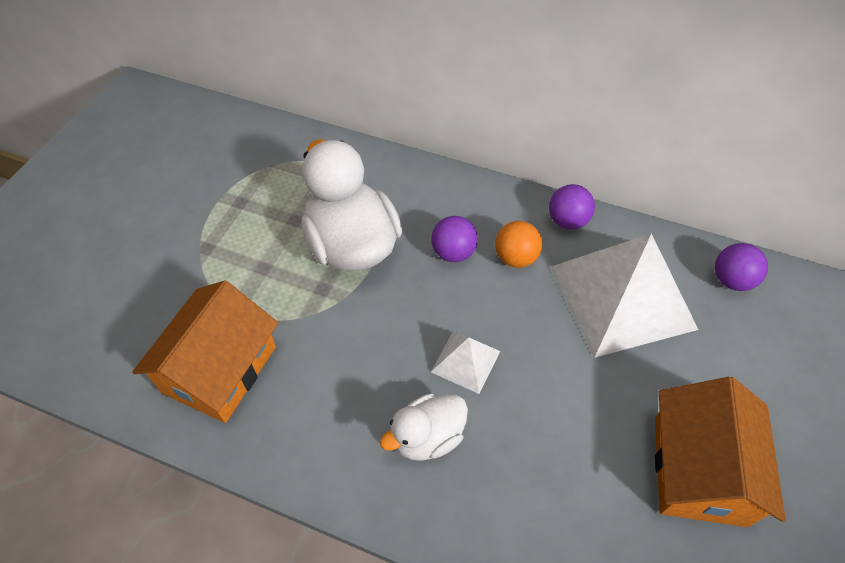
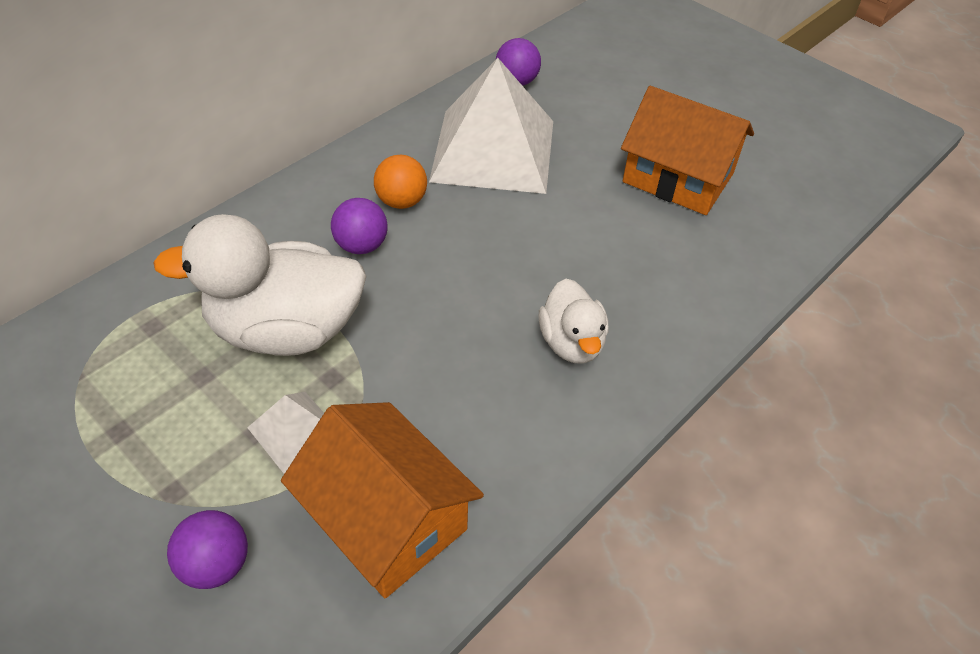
camera: 70 degrees left, 5 degrees down
(465, 361) = (501, 284): white pyramid -> white pyramid (295, 431)
(567, 221) = (382, 148): purple ball -> purple ball (216, 564)

